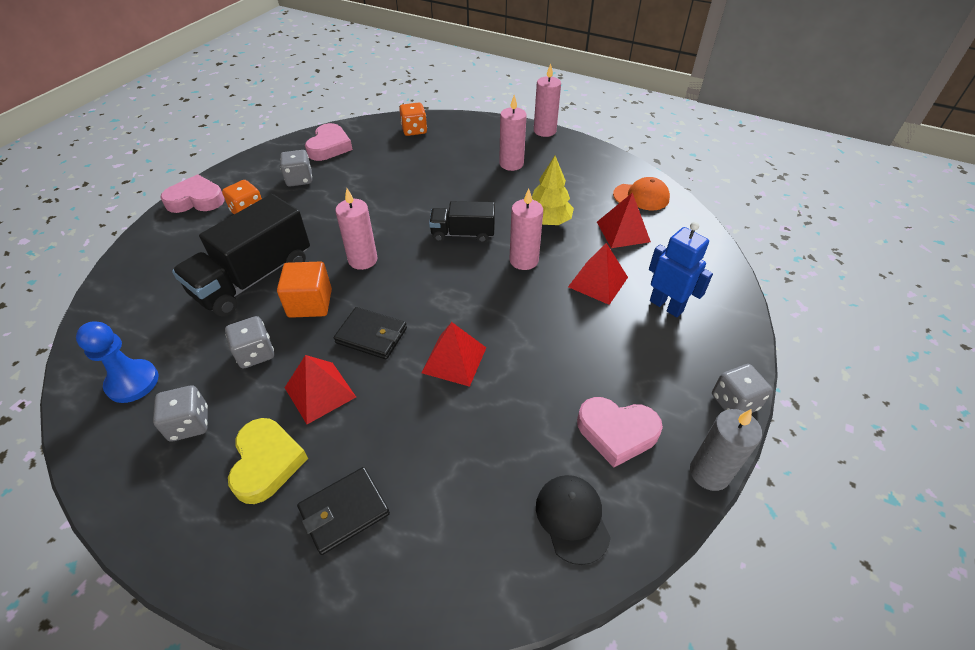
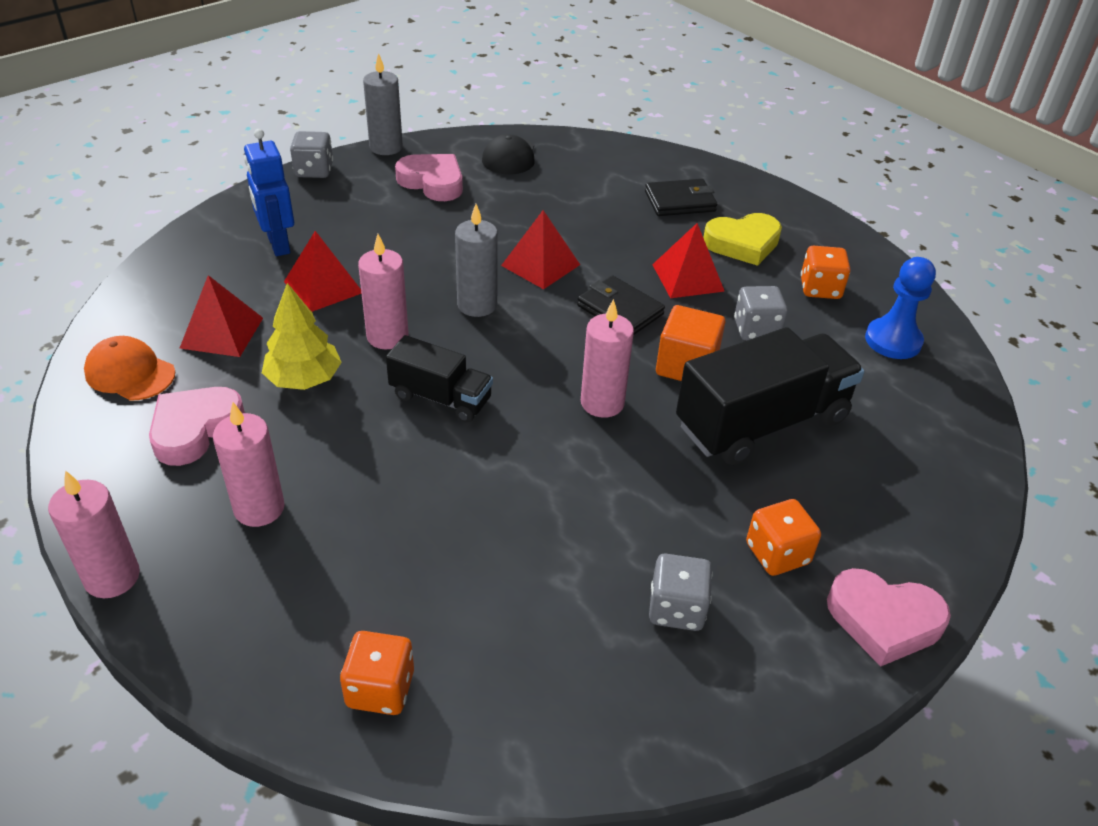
camera: 160 degrees left, 5 degrees down
(189, 424) = (820, 288): grey dice -> orange dice
(267, 462) = (743, 243): yellow heart -> yellow heart turned 120 degrees counterclockwise
(329, 147) = (595, 698): pink heart -> pink heart (195, 429)
(481, 303) = (477, 305): none -> grey candle

